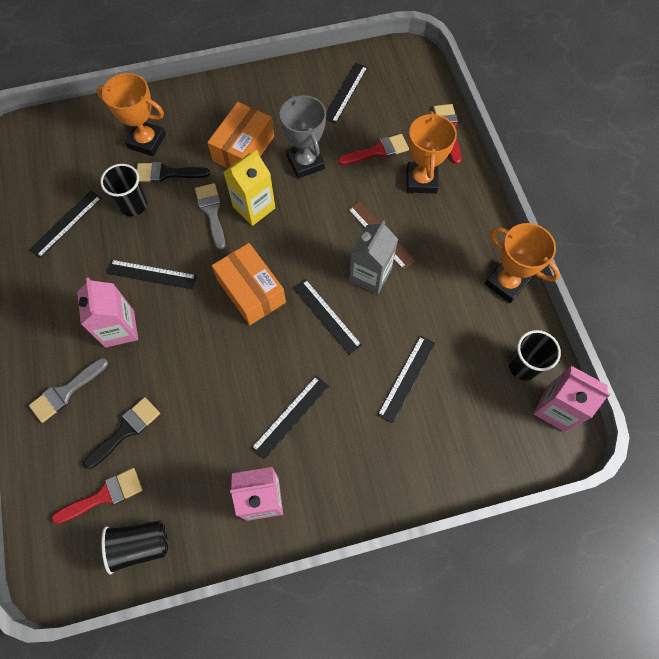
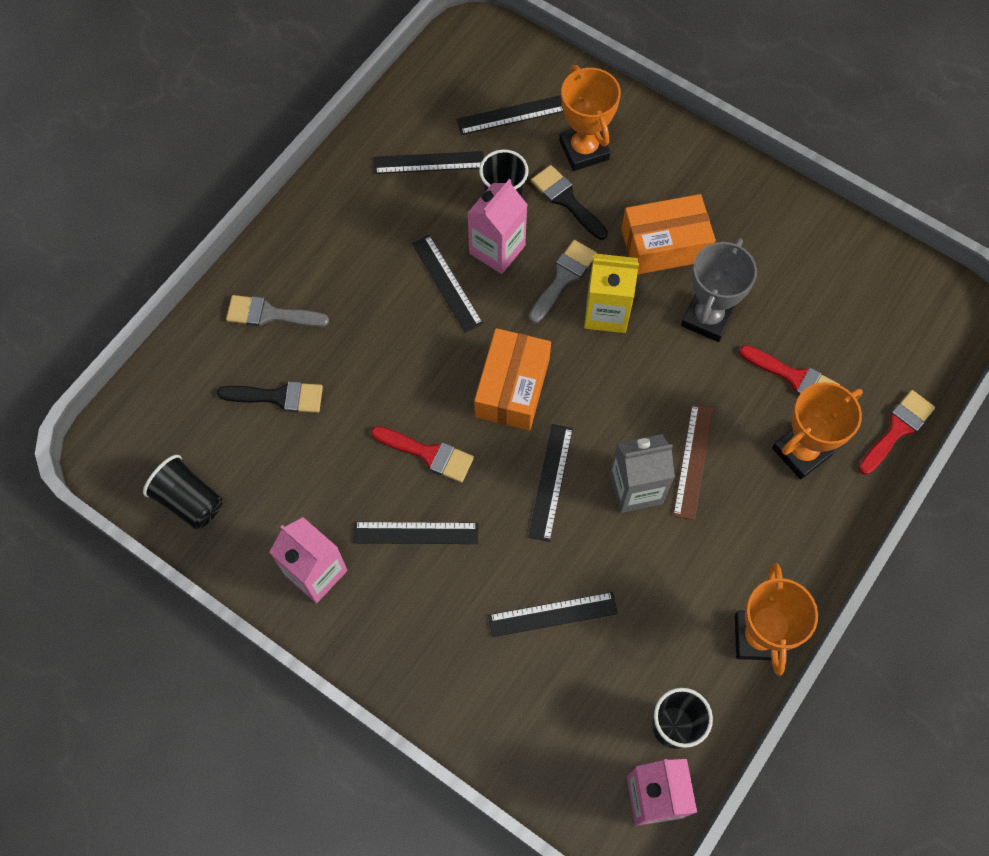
camera: 50 degrees right, 0 degrees up
(104, 496) = (206, 431): red brush -> red brush (428, 454)
(119, 328) = (368, 304): pink carton -> pink carton (497, 249)
(345, 92) = (836, 285): black ruler -> black ruler (510, 115)

